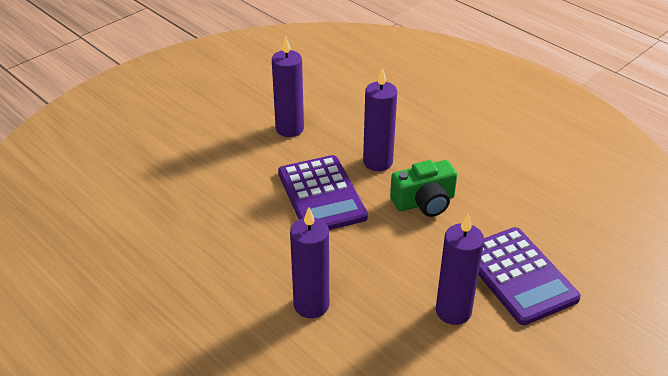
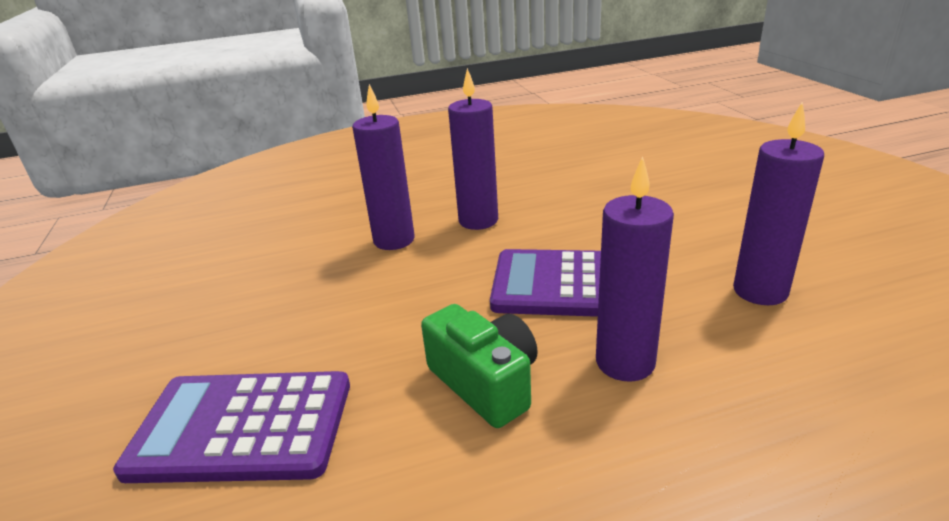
camera: 120 degrees right, 10 degrees down
(424, 202) = (485, 383): green camera -> green camera turned 135 degrees clockwise
(453, 311) = (271, 333): purple candle -> purple candle (478, 221)

